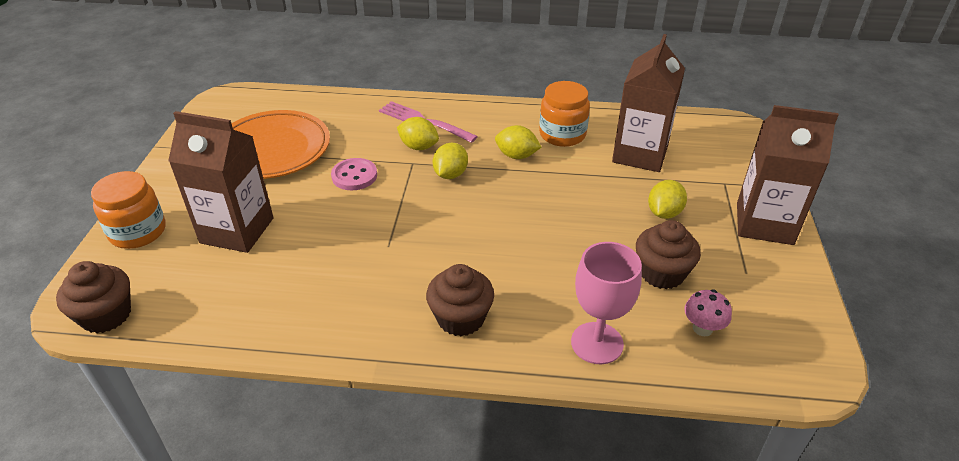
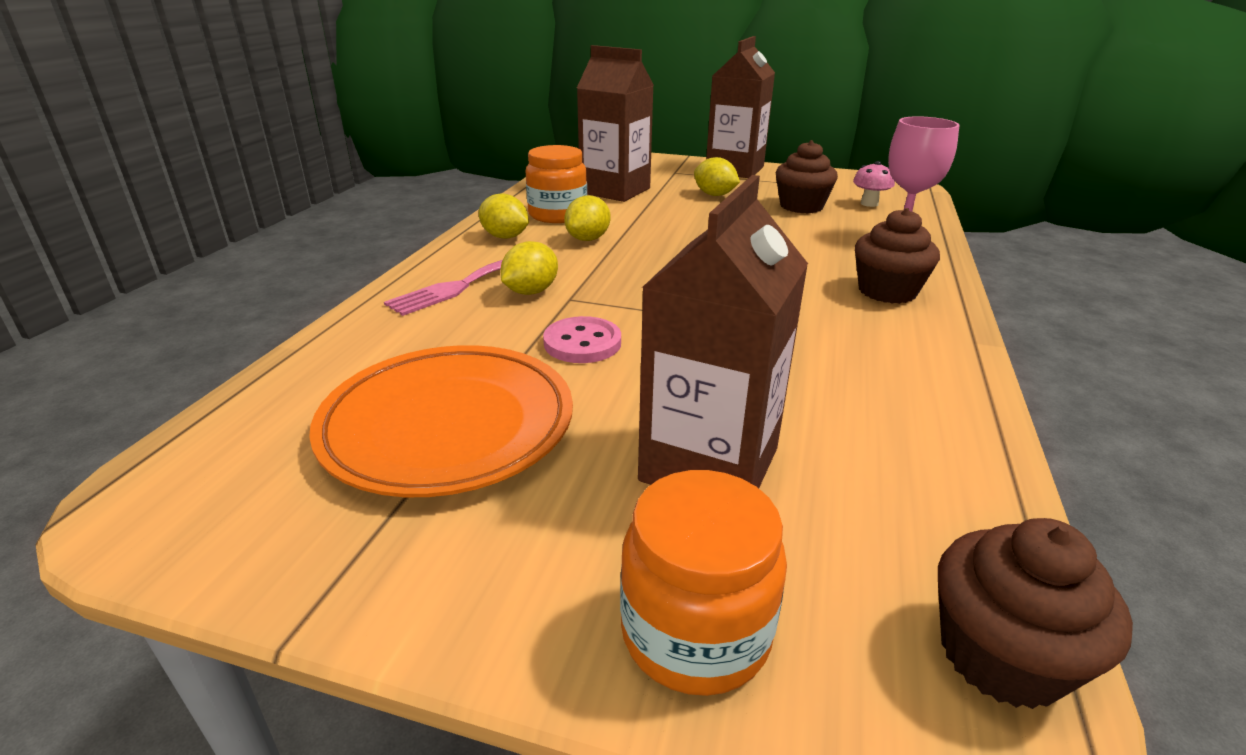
camera: 80 degrees left, 10 degrees down
(450, 174) = (610, 276): yellow lemon -> yellow lemon (505, 237)

